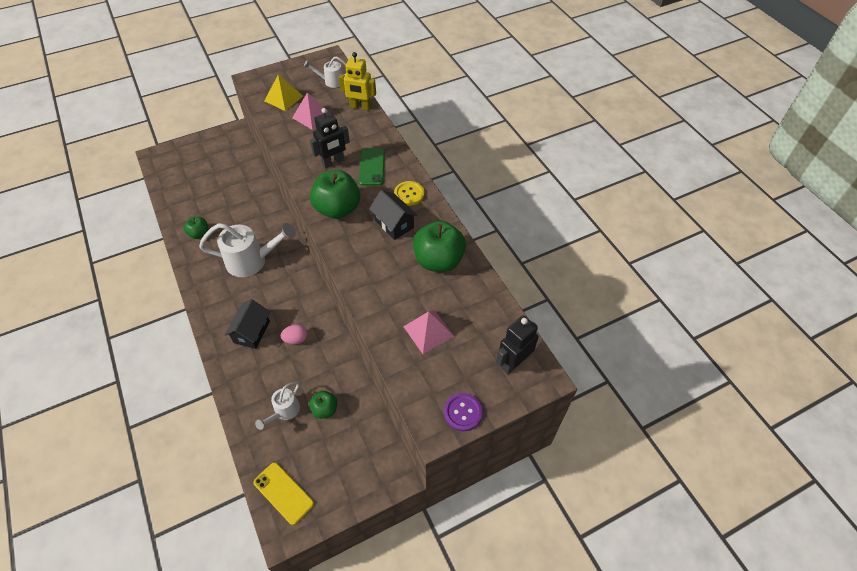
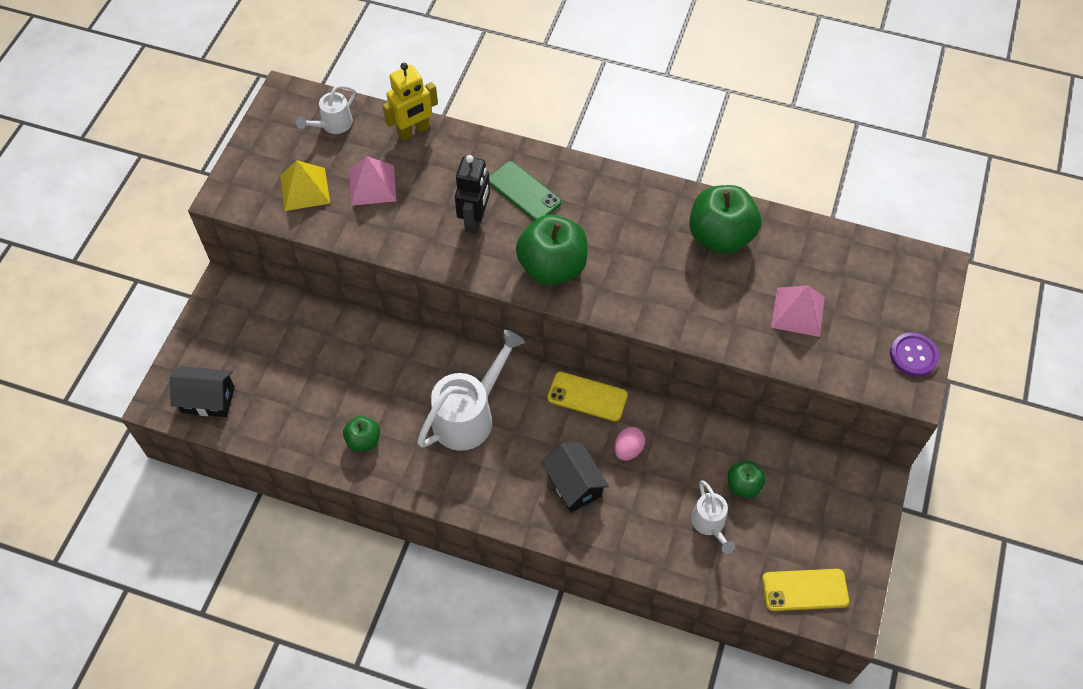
camera: 45 degrees left, 5 degrees up
(311, 298) = (587, 396): none -> yellow phone
(394, 224) = (630, 235): black house -> black house (208, 400)
(409, 194) = (603, 191): yellow button -> none
(513, 363) = (898, 275): black robot -> none

